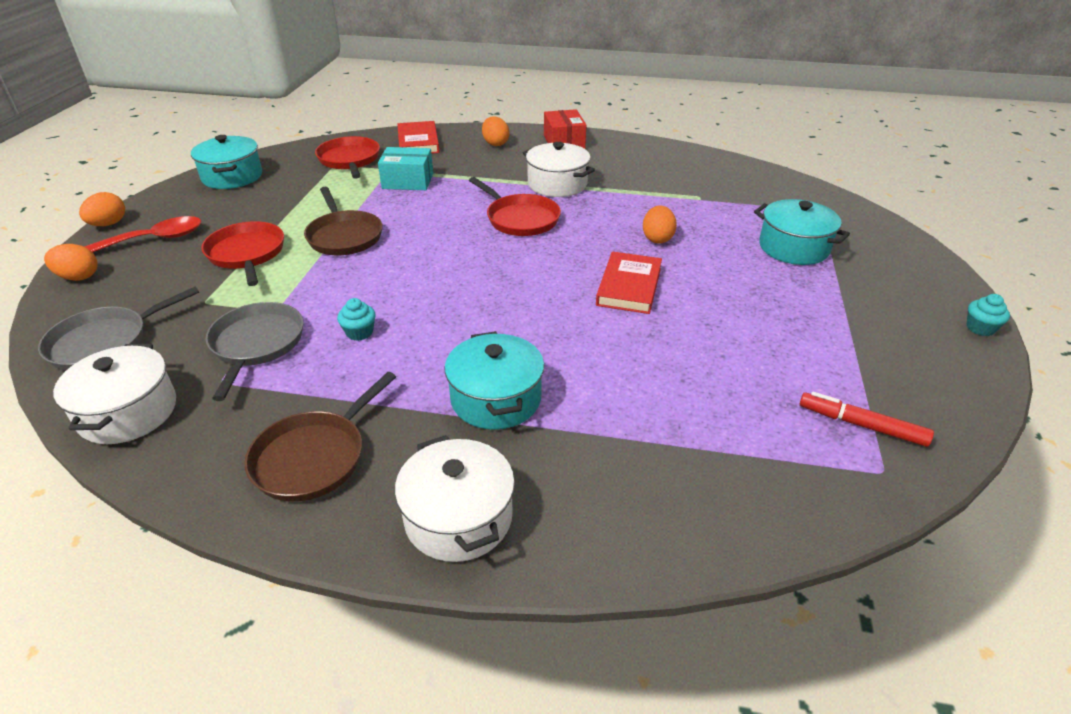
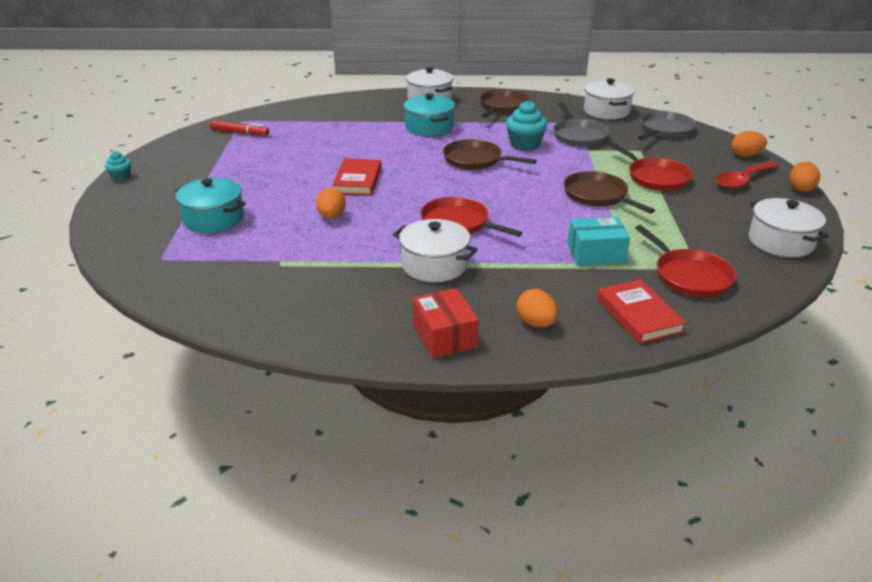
camera: 170 degrees right, 5 degrees down
(232, 177) = (780, 242): turquoise pot -> white pot
(359, 332) = (525, 144): turquoise cupcake -> turquoise cupcake, size x1.79
(454, 307) = (475, 160): none -> brown pan

